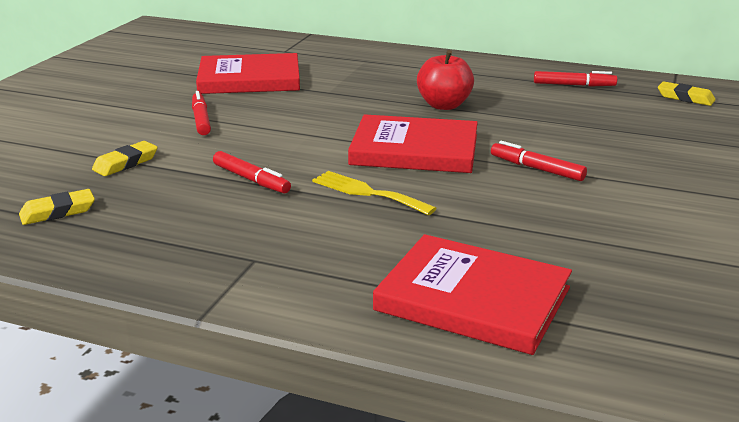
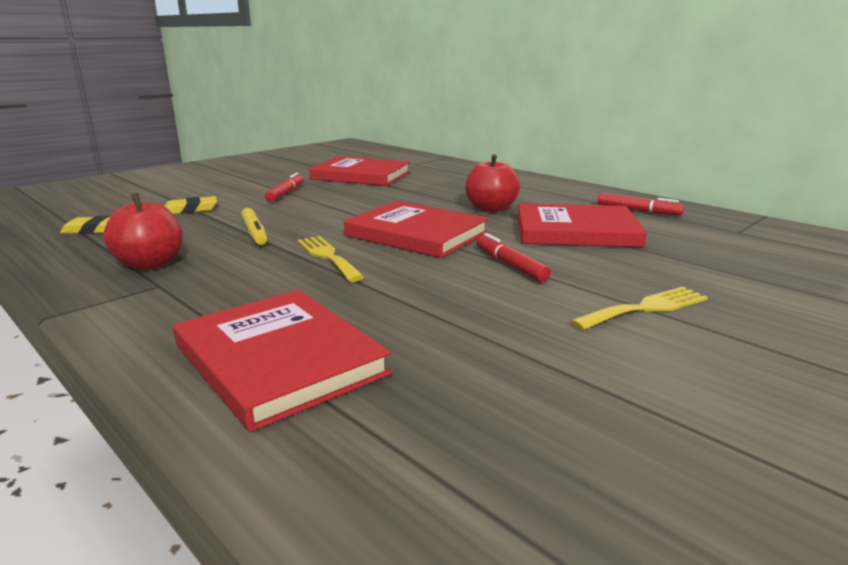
camera: 25 degrees right, 5 degrees down
(203, 239) = (150, 264): none -> red apple
(251, 180) = (254, 233): red marker -> yellow marker
(548, 120) = (576, 231): none -> red book
(676, 189) = (645, 308): none -> yellow fork
(685, 98) = (754, 235): yellow eraser -> none

